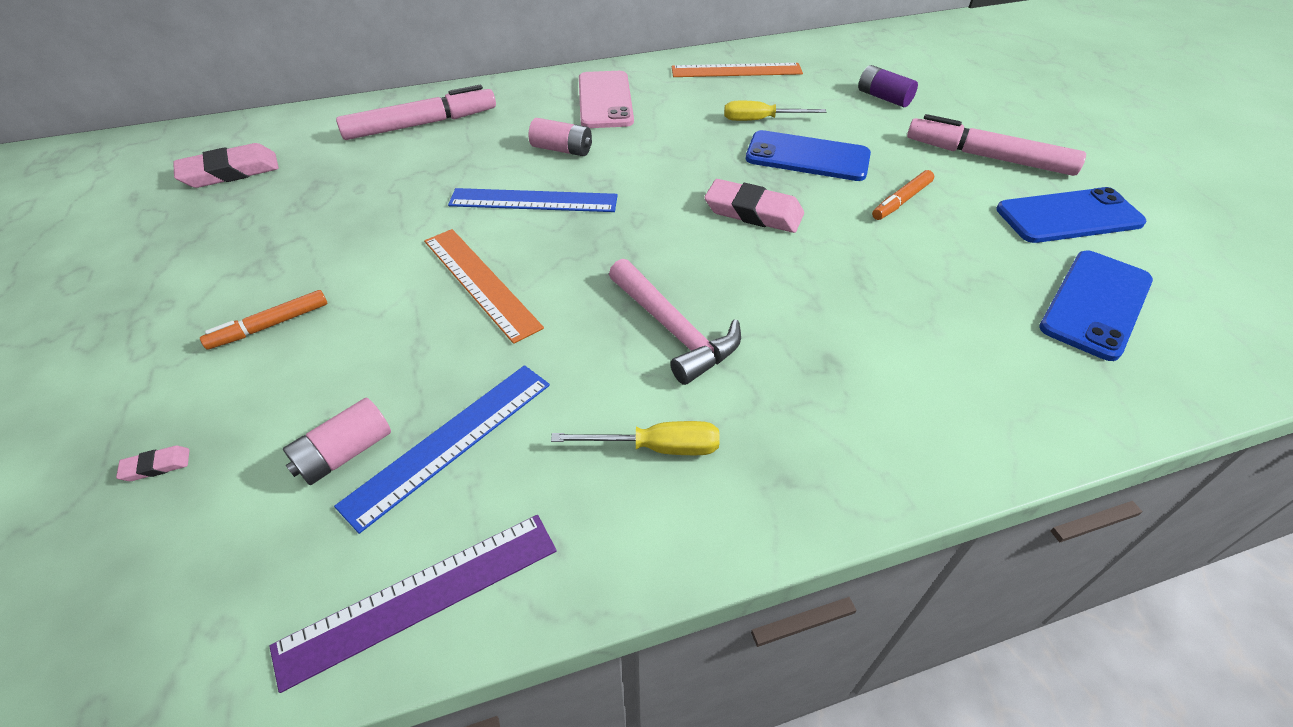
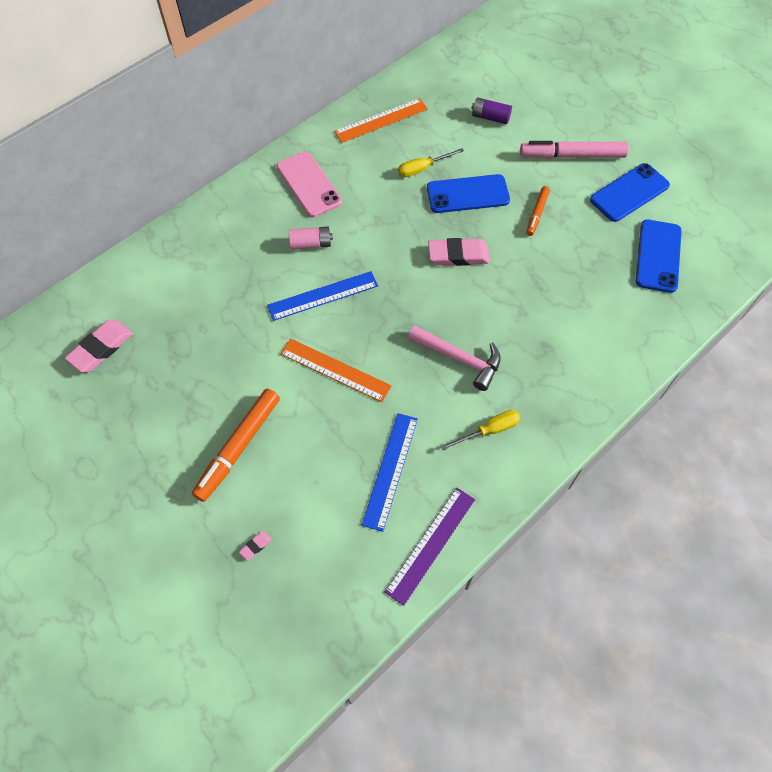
camera: 25 degrees left, 15 degrees up
(270, 325) = (239, 447): orange marker -> orange marker, size x1.82
(345, 453) = (344, 498): pink battery -> none
(421, 124) = (197, 255): pink marker -> none

